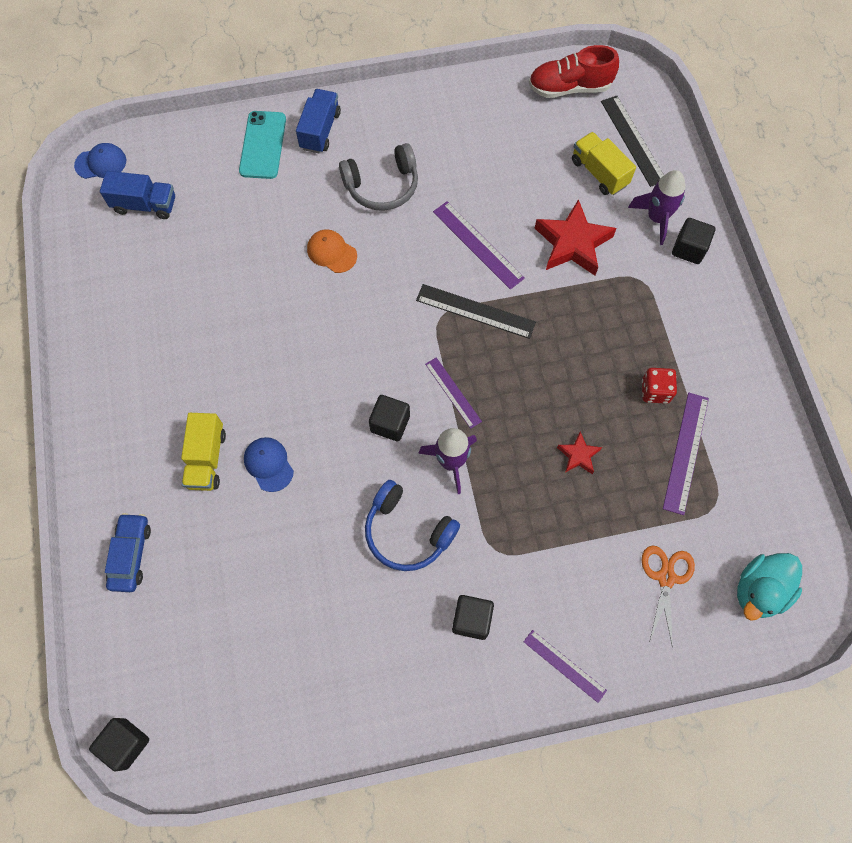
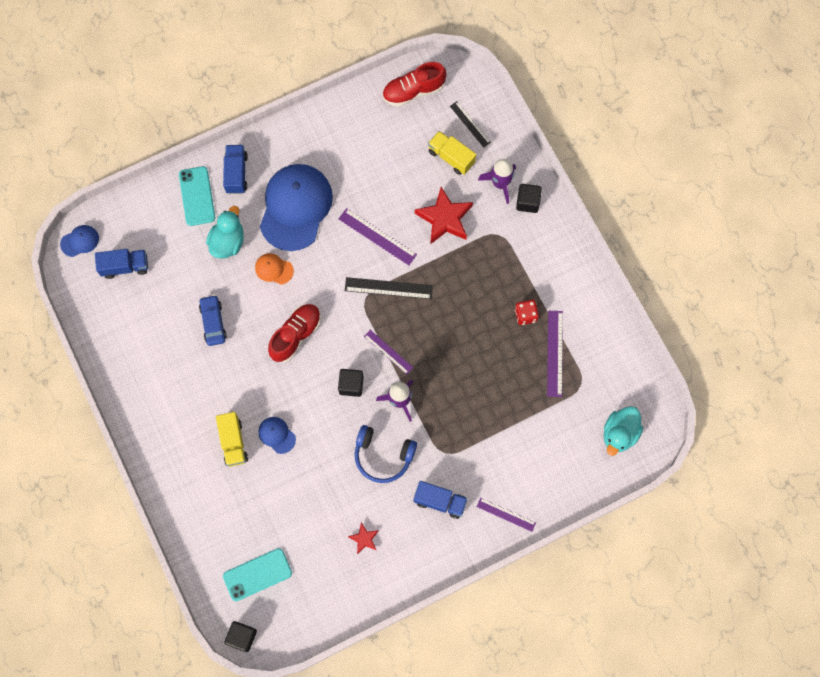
camera: 15 degrees left, 5 degrees up
(131, 555) = (204, 519): blue car -> blue car (213, 322)
(179, 655) = (257, 574): none -> turquoise phone
(283, 206) = (228, 242): none -> turquoise duck
(335, 340) = (296, 335): none -> red shoe
(382, 186) = (295, 207): grey headphones -> blue cap
(471, 619) = (440, 501): black cube -> blue truck
(578, 455) = (484, 374): red star -> red star (364, 539)
(633, 140) = (470, 124): black ruler -> black ruler, size x0.66
(666, 578) = (558, 441): orange scissors -> none

